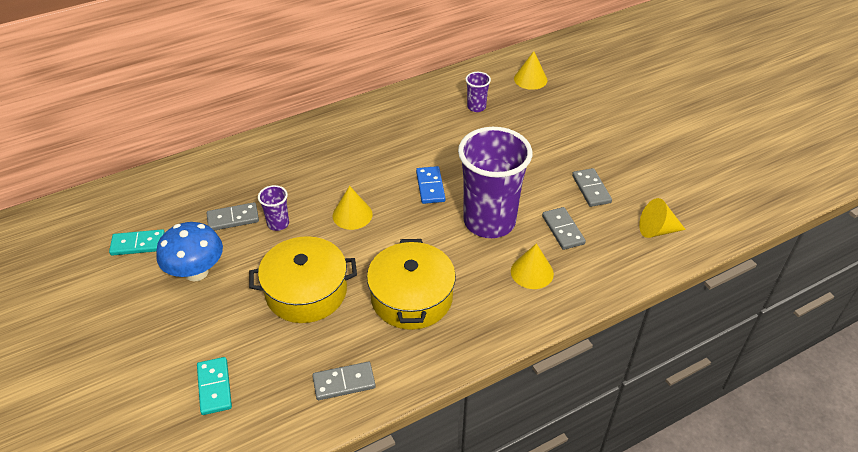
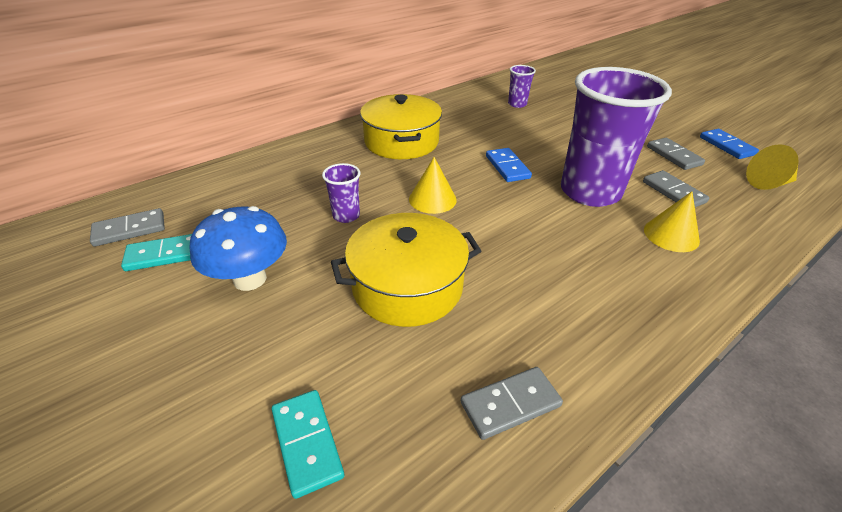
camera: 10 degrees left, 5 degrees down
(233, 219) = (288, 216): grey domino -> grey domino (130, 230)
(411, 297) = (547, 277): yellow pot -> yellow pot (401, 142)
(530, 79) = (555, 83): yellow cone -> none
(651, 182) = (727, 146): none -> blue domino

